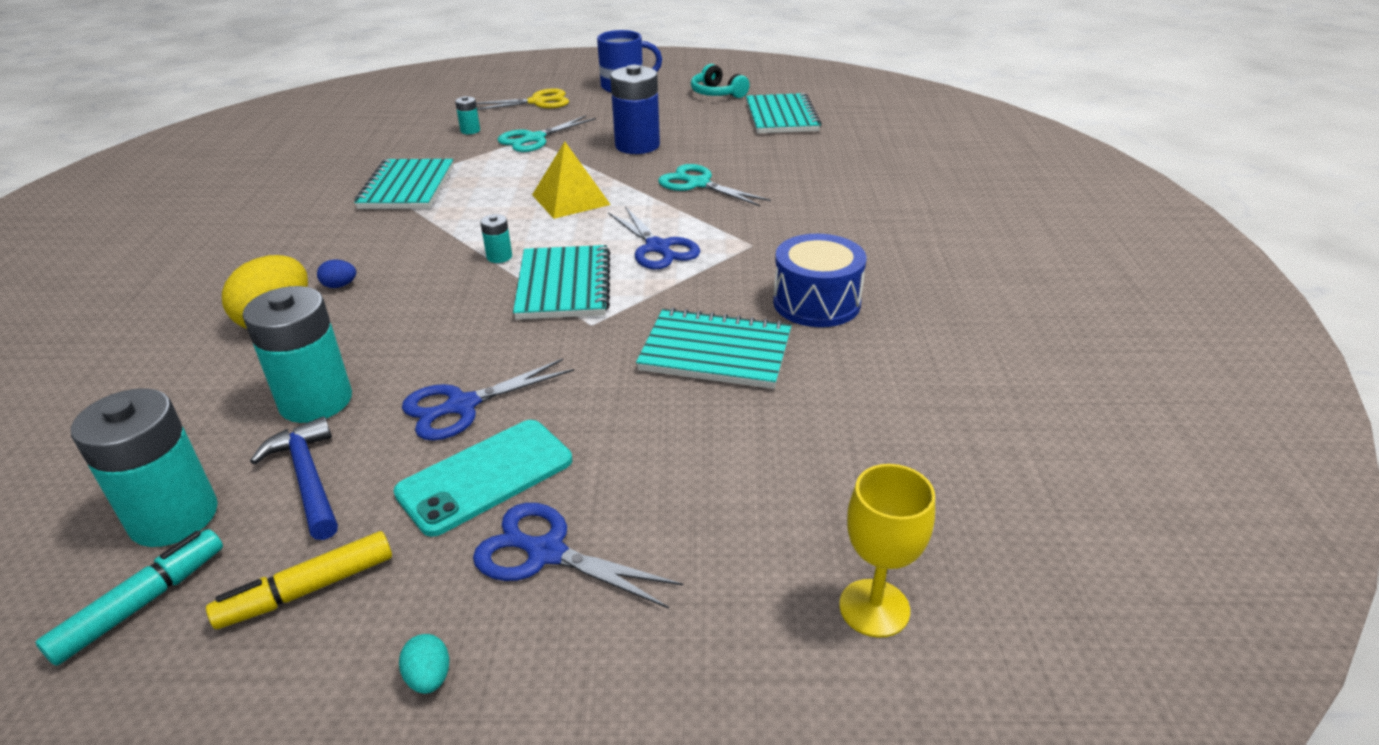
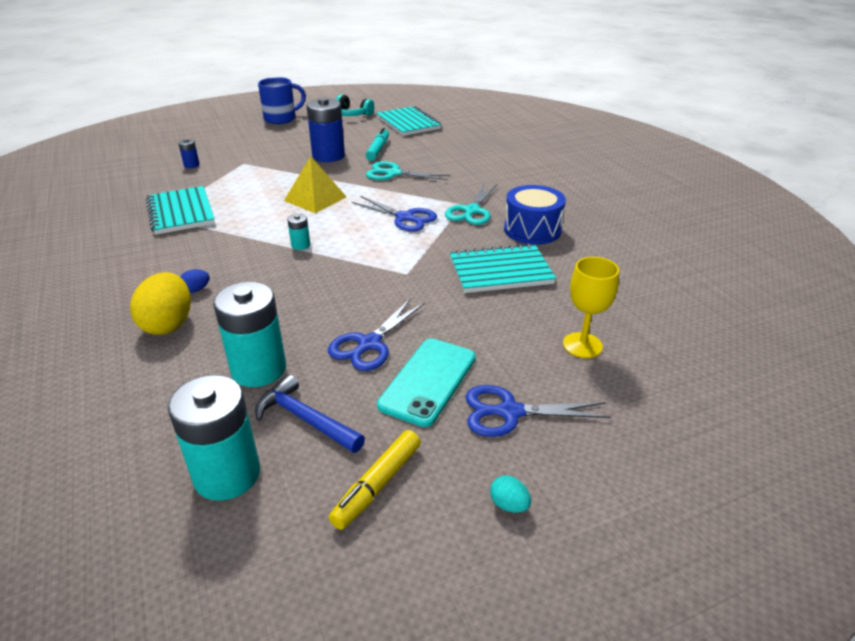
camera: 25 degrees left, 0 degrees up
(142, 603) = (263, 536): turquoise marker -> turquoise marker (378, 150)
(470, 130) = (191, 165): turquoise battery -> blue battery
(534, 139) = (248, 163): turquoise scissors -> turquoise scissors (471, 211)
(537, 102) = (225, 138): yellow scissors -> none
(564, 286) = (365, 254): turquoise notebook -> none
(874, 608) = (709, 382): yellow goblet -> yellow goblet (582, 345)

